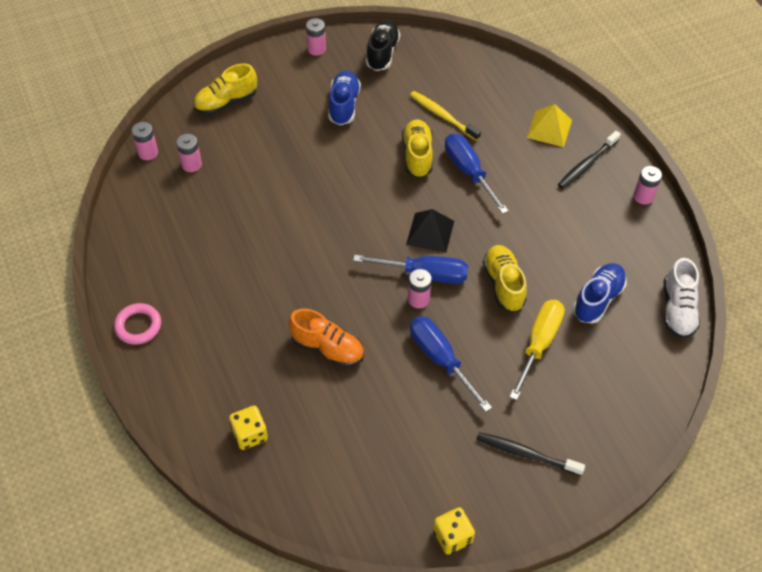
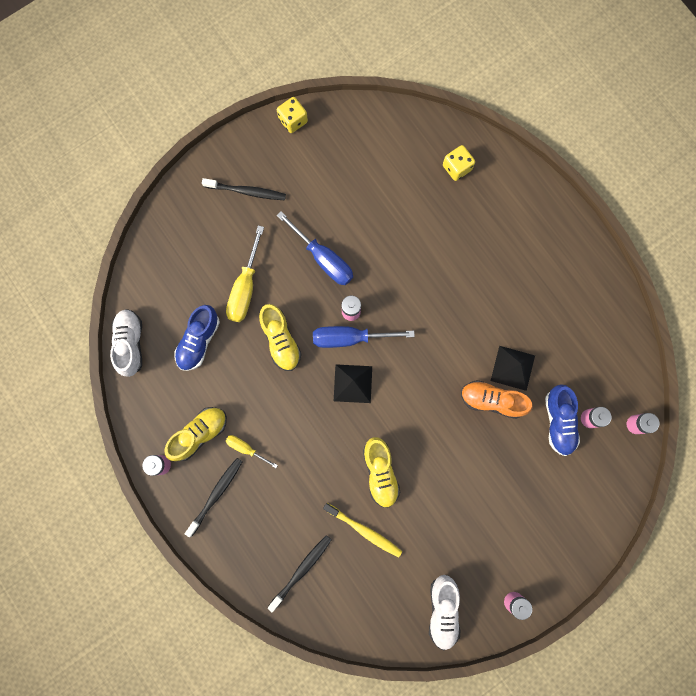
camera: 170 degrees right, 25 degrees up
(138, 326) = (574, 241): pink ring -> none
(226, 102) = (583, 505): yellow shoe -> yellow shoe (199, 434)
(255, 218) = (512, 368): none -> black pyramid
(327, 348) = (416, 251): orange shoe -> orange shoe (492, 400)
(344, 105) = (465, 525): blue shoe -> blue shoe (559, 421)
(382, 53) = (443, 610): black shoe -> white shoe
(469, 172) = (327, 461): blue screwdriver -> none
(508, 97) = (301, 571): none -> black toothbrush
(549, 128) = (256, 535): yellow pyramid -> none
(552, 195) = (246, 448): none -> yellow screwdriver

